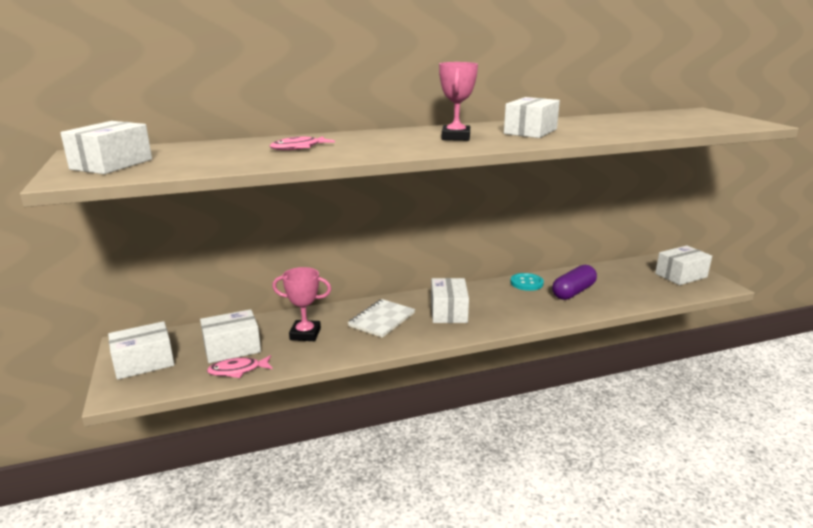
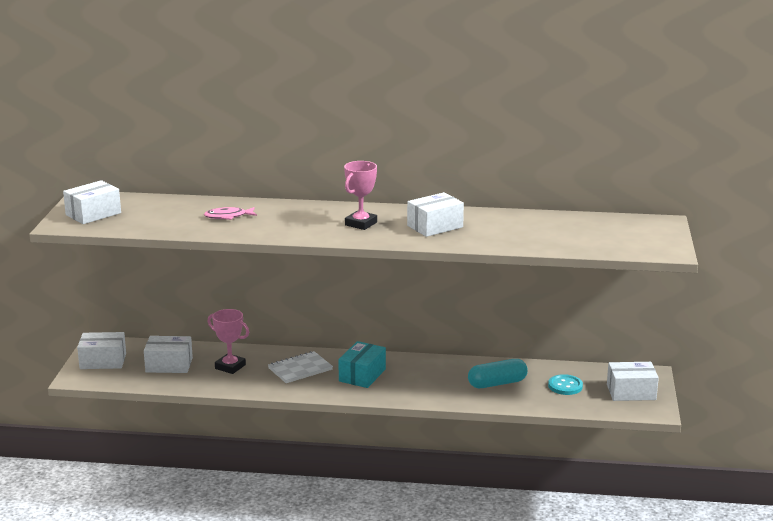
camera: 25 degrees right, 0 degrees up
(238, 370) = (162, 382): pink fish -> none
(448, 312) = (362, 375): white box -> turquoise box
(526, 283) = (464, 365): turquoise button -> turquoise button (565, 386)
(573, 292) = (497, 383): purple capsule -> turquoise capsule

